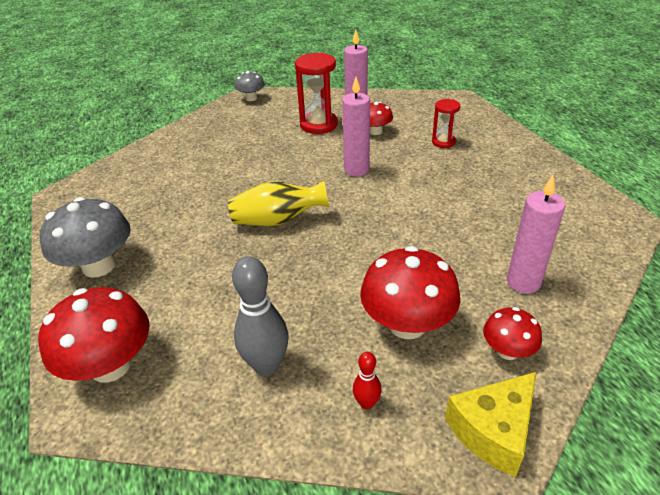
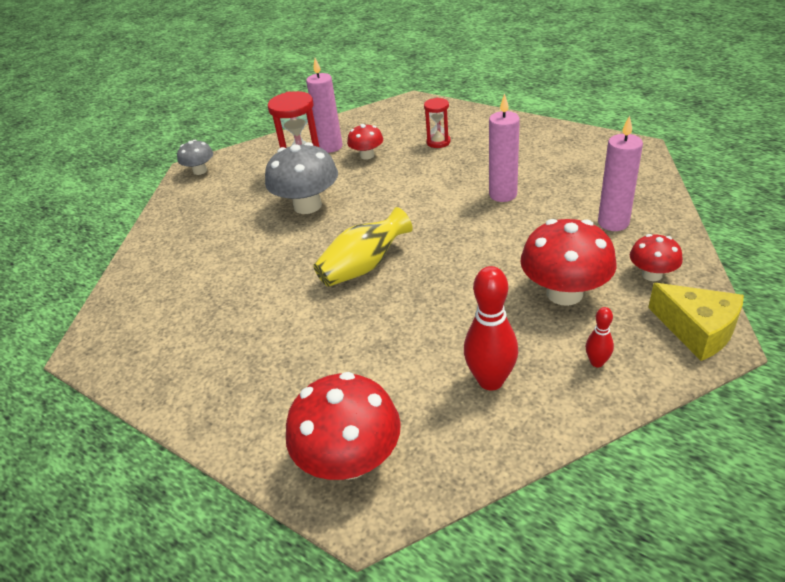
camera: 30 degrees left, 0 degrees up
(99, 266) = (225, 390): grey mushroom -> grey mushroom (307, 205)
(266, 365) = (490, 380): grey bowling pin -> red bowling pin
(356, 170) = (387, 194): pink candle -> pink candle (503, 195)
(493, 430) = (697, 330): yellow cheese -> yellow cheese turned 60 degrees counterclockwise

